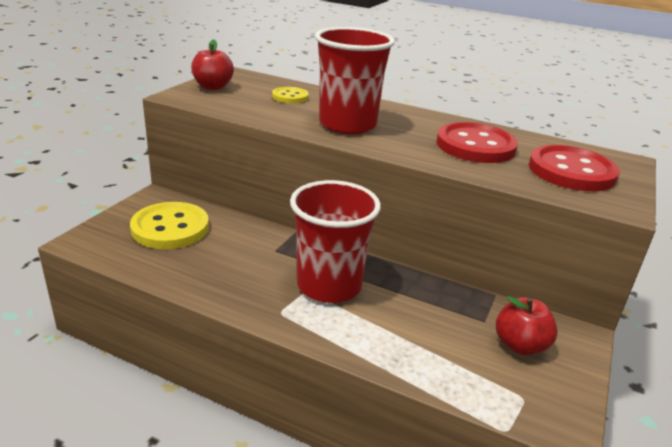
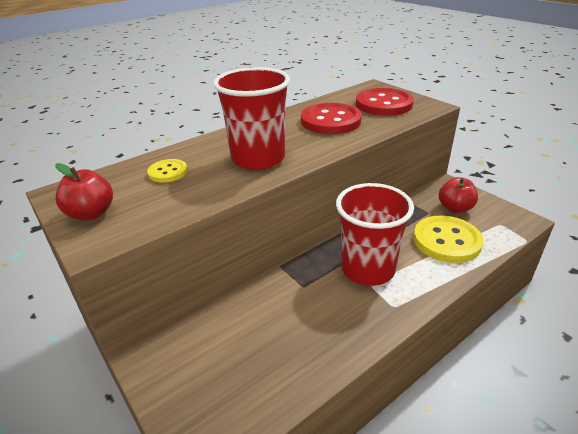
camera: 60 degrees left, 5 degrees up
(170, 228) = (223, 356): yellow button -> yellow button (446, 241)

